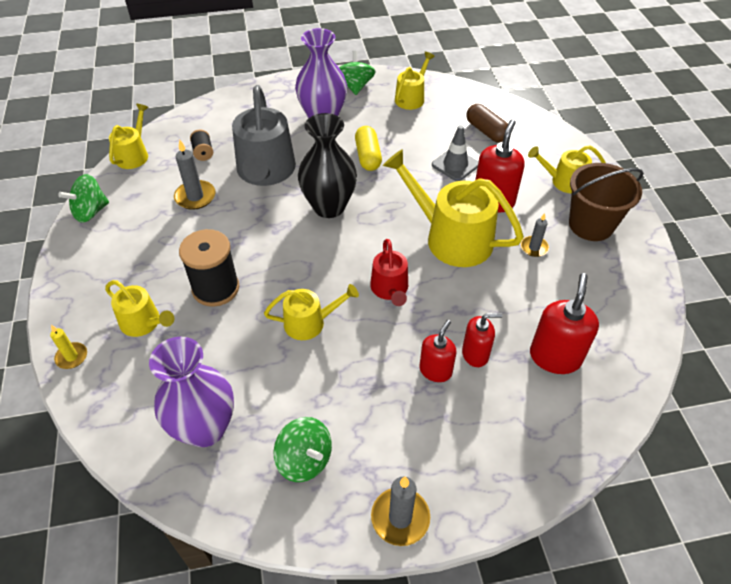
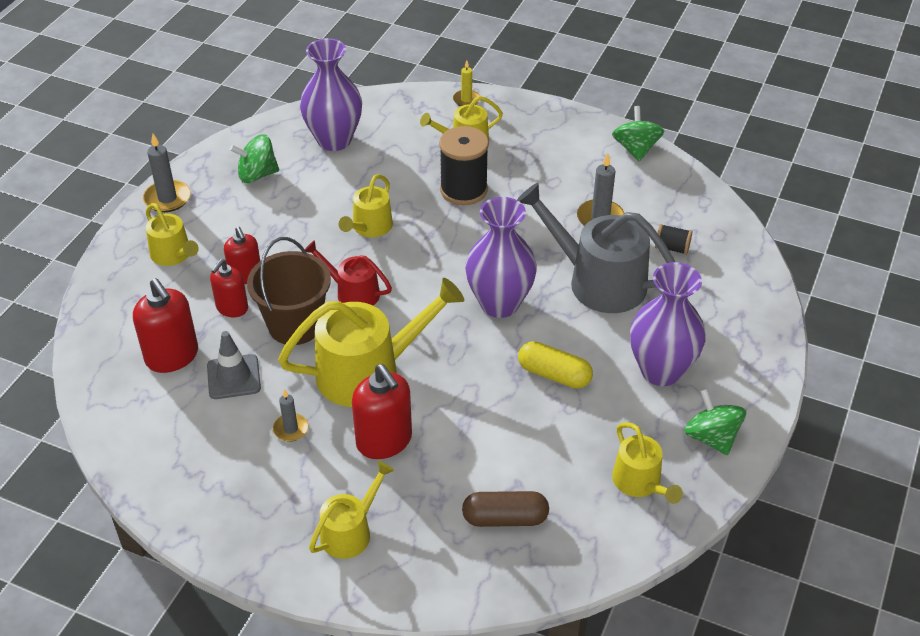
camera: 125 degrees right, 5 degrees down
(134, 155) = (708, 199): yellow watering can -> yellow watering can (173, 255)
(329, 207) = (499, 304): black vase -> purple vase
(355, 86) = (711, 437): green spinning top -> green spinning top turned 150 degrees counterclockwise
(455, 165) = (471, 445): grey traffic cone -> grey traffic cone (233, 377)
(591, 225) = (268, 503): brown bucket -> brown bucket (295, 325)

